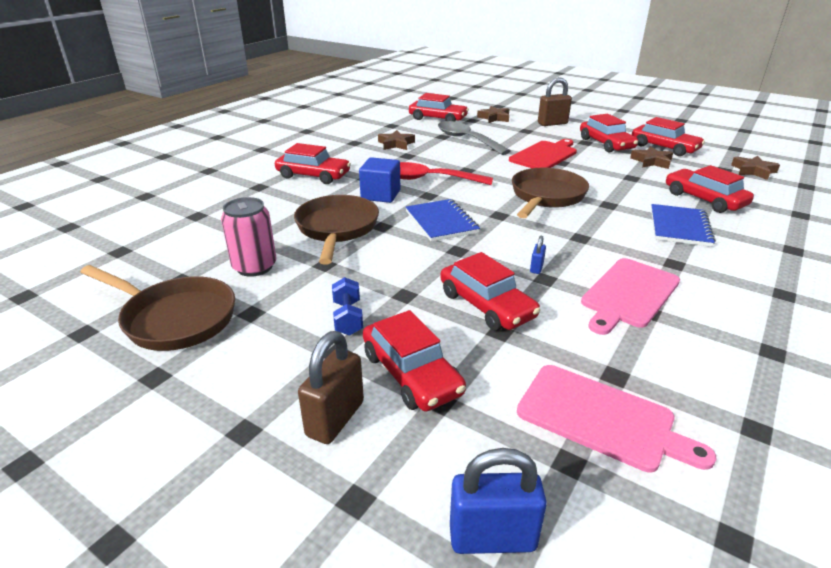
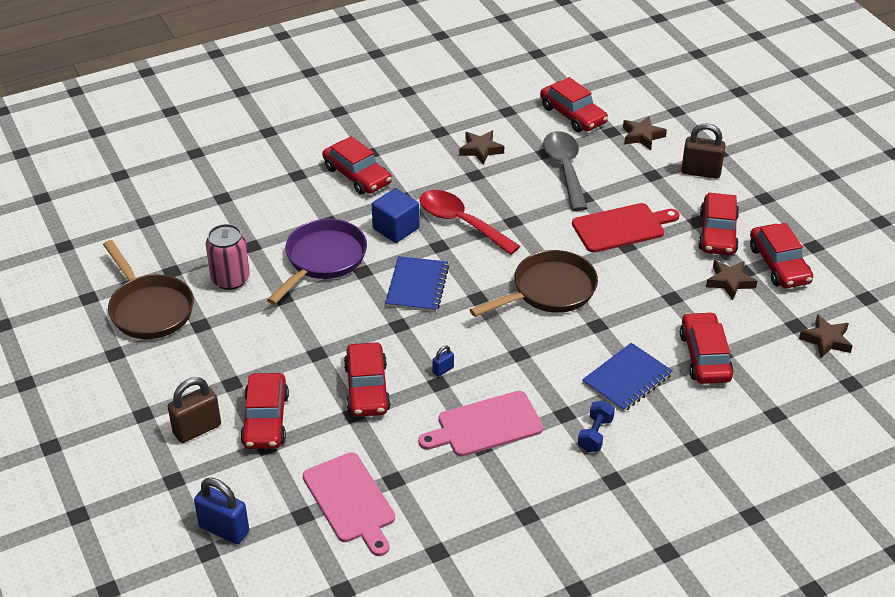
camera: 30 degrees right, 10 degrees up
(337, 229) = (323, 260): brown pan -> purple pan
(348, 318) = (260, 357): blue dumbbell -> blue dumbbell (595, 434)

